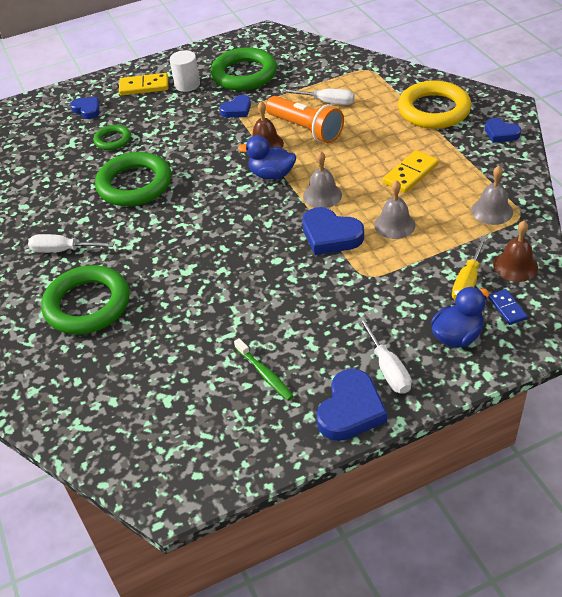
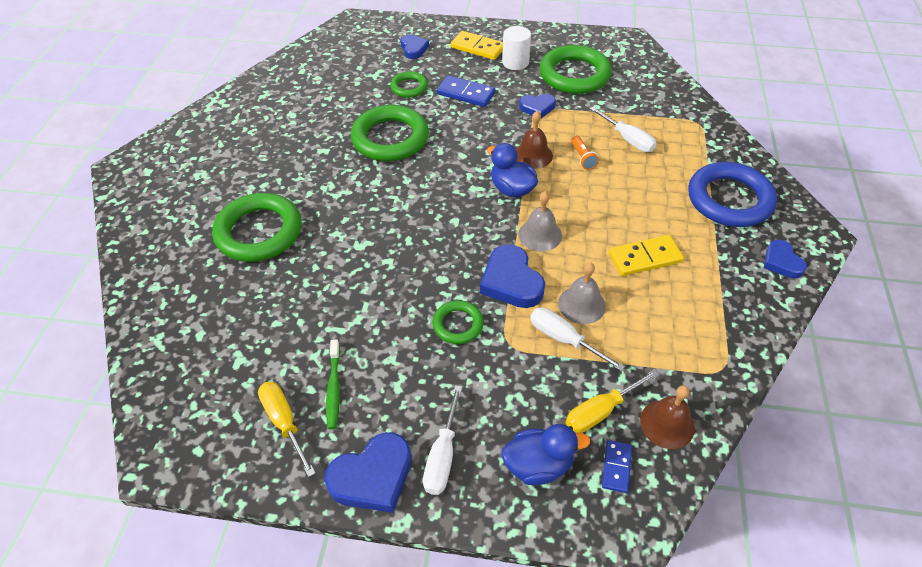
camera: 30 degrees right, 5 degrees up
(63, 250) = (285, 171): white screwdriver -> white screwdriver (564, 339)
(167, 124) = (466, 94): none -> blue domino
(249, 417) = (284, 423): none -> yellow screwdriver
(305, 129) = (583, 158): orange flashlight -> orange flashlight, size x0.46
(318, 283) = (458, 324): none -> green ring
(433, 110) = (729, 199): yellow ring -> blue ring
(492, 211) = (695, 346): grey bell -> none

